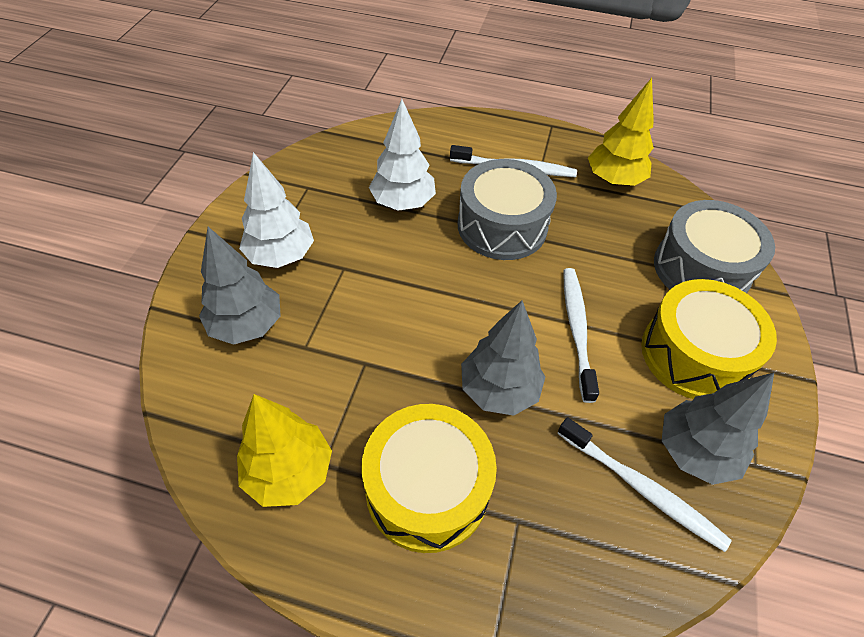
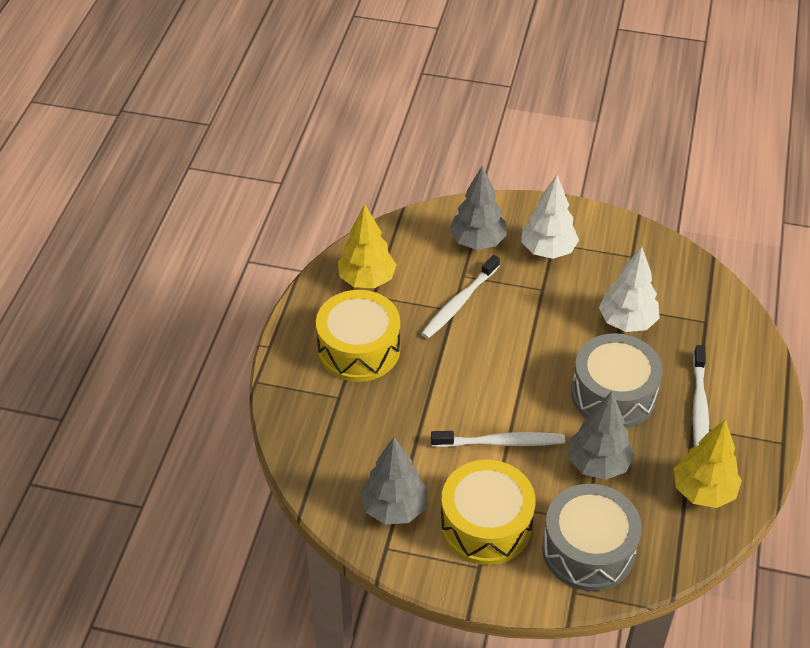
camera: 90 degrees right, 5 degrees down
(499, 390) = (437, 388): grey tree -> grey tree (597, 464)
(642, 488) = (364, 470): white toothbrush -> white toothbrush (459, 303)

